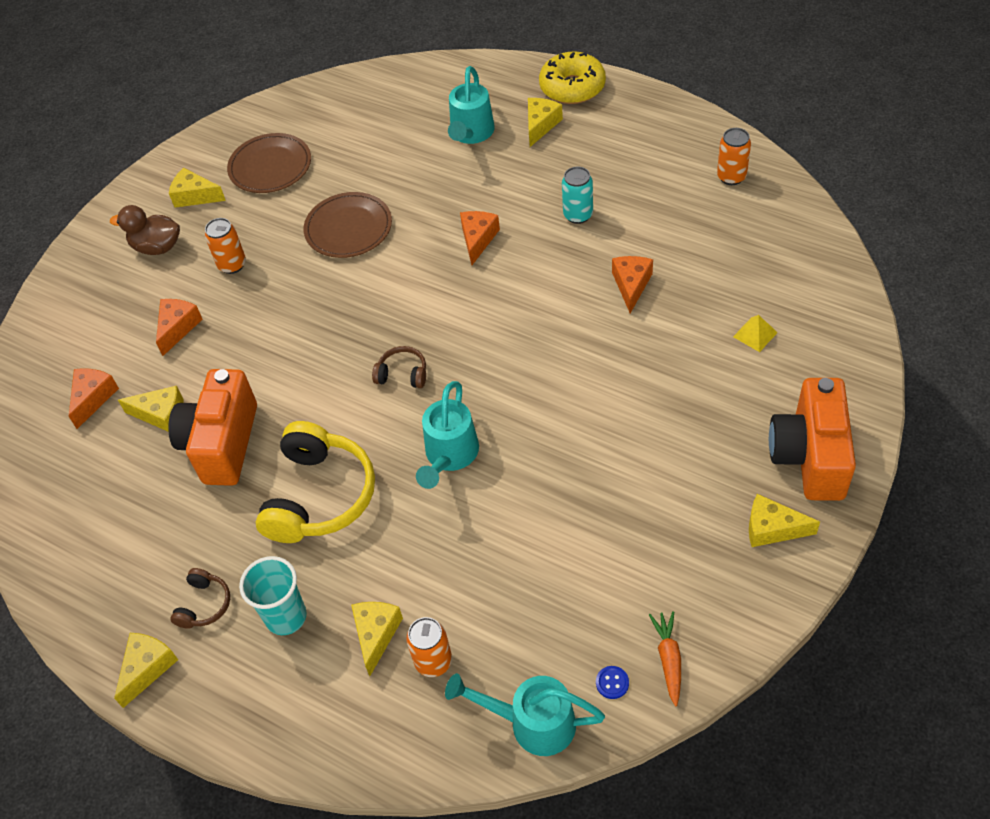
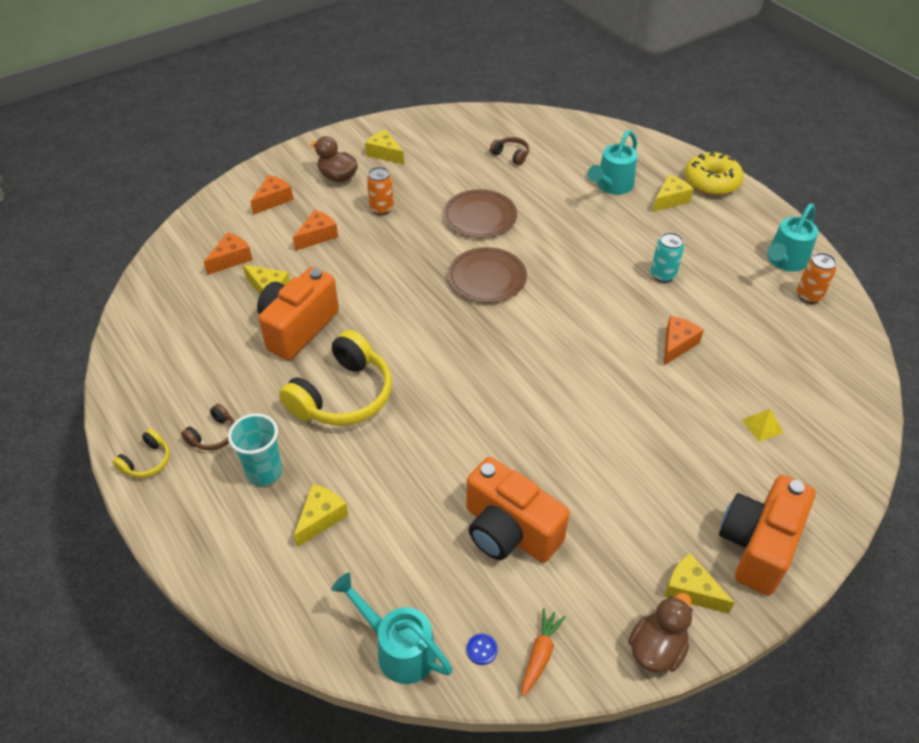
camera: 20 degrees right, 5 degrees down
(147, 668) = (147, 461): yellow cheese -> yellow headphones
(270, 166) = (449, 153): brown plate -> brown plate (487, 277)
(402, 374) = (457, 335): brown headphones -> brown headphones (511, 155)
(433, 661) = (351, 560): orange can -> none
(449, 456) = (457, 410): turquoise watering can -> turquoise watering can (784, 261)
(478, 239) = (573, 262): orange cheese -> orange cheese (273, 200)
(573, 555) = (509, 531): none -> orange camera
(770, 600) = (656, 649): none -> brown duck

